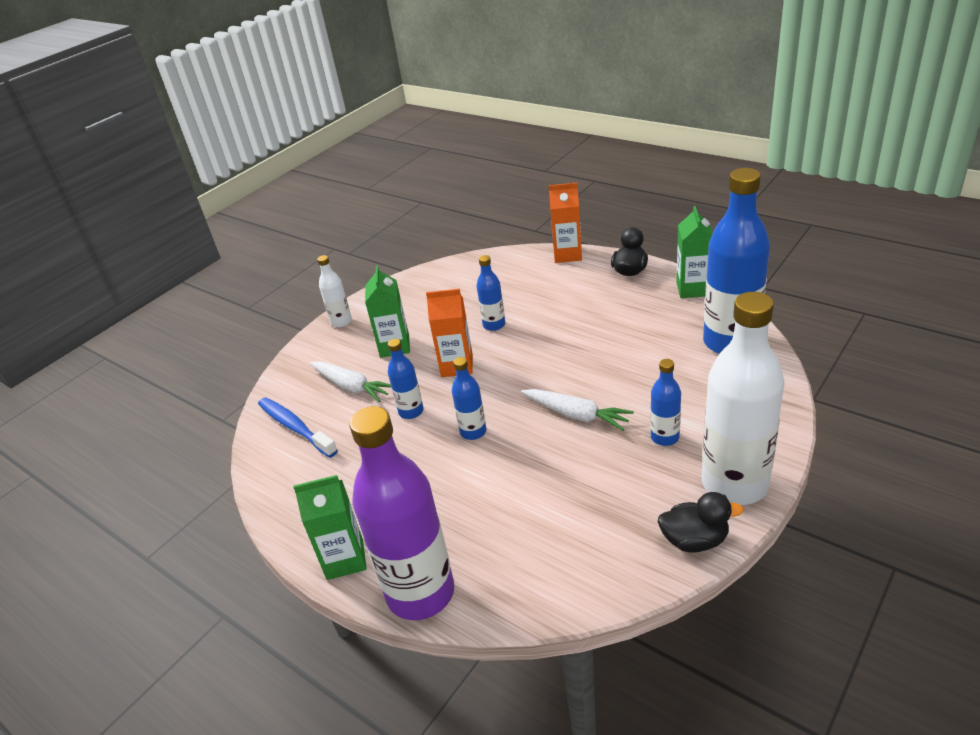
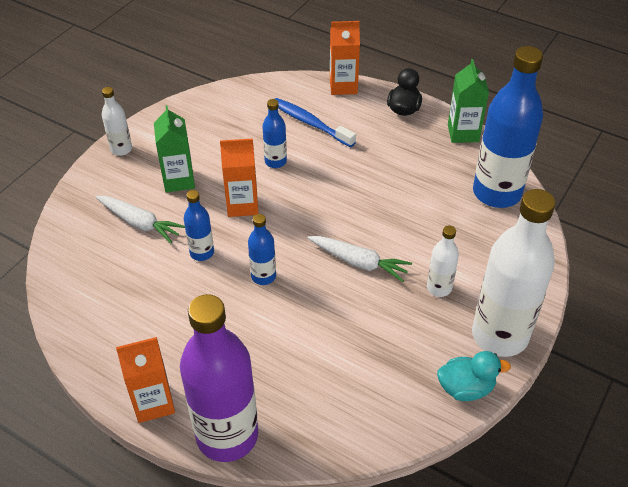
camera: 10 degrees left, 10 degrees up
(295, 427) = (88, 265): blue toothbrush -> blue toothbrush (310, 123)
(345, 559) = (153, 403): green carton -> orange carton
(665, 437) = (439, 288): blue bottle -> white bottle
(694, 540) = (466, 388): black duck -> turquoise duck

